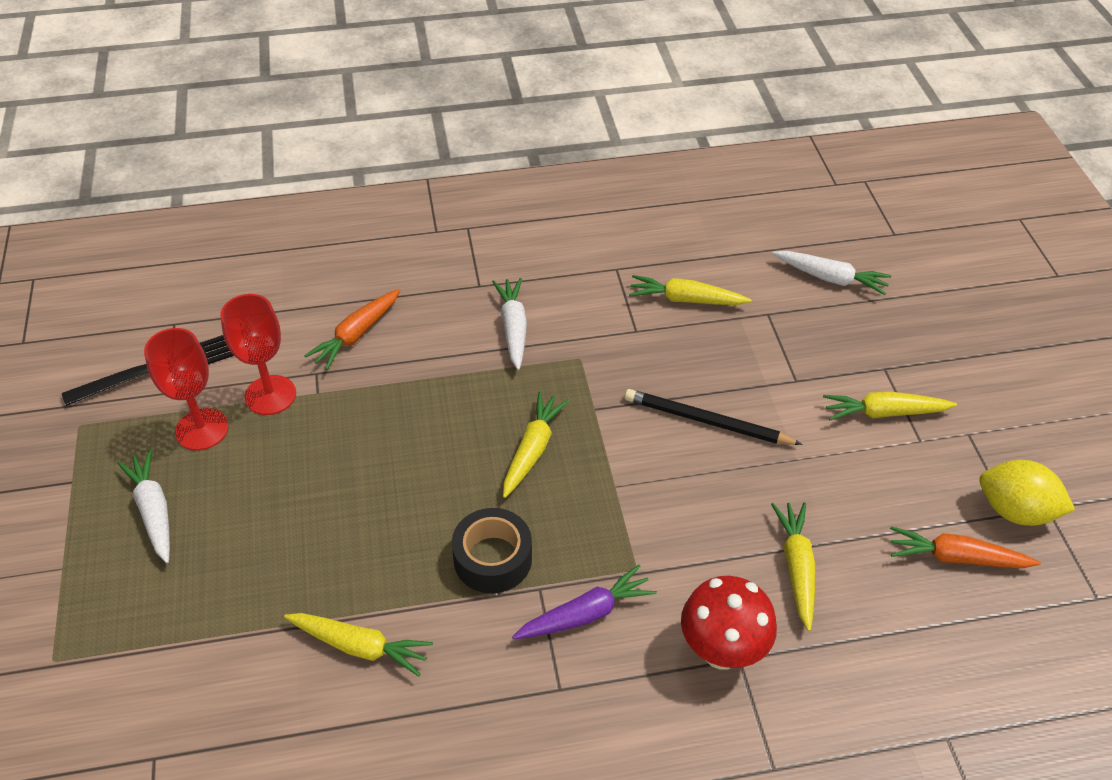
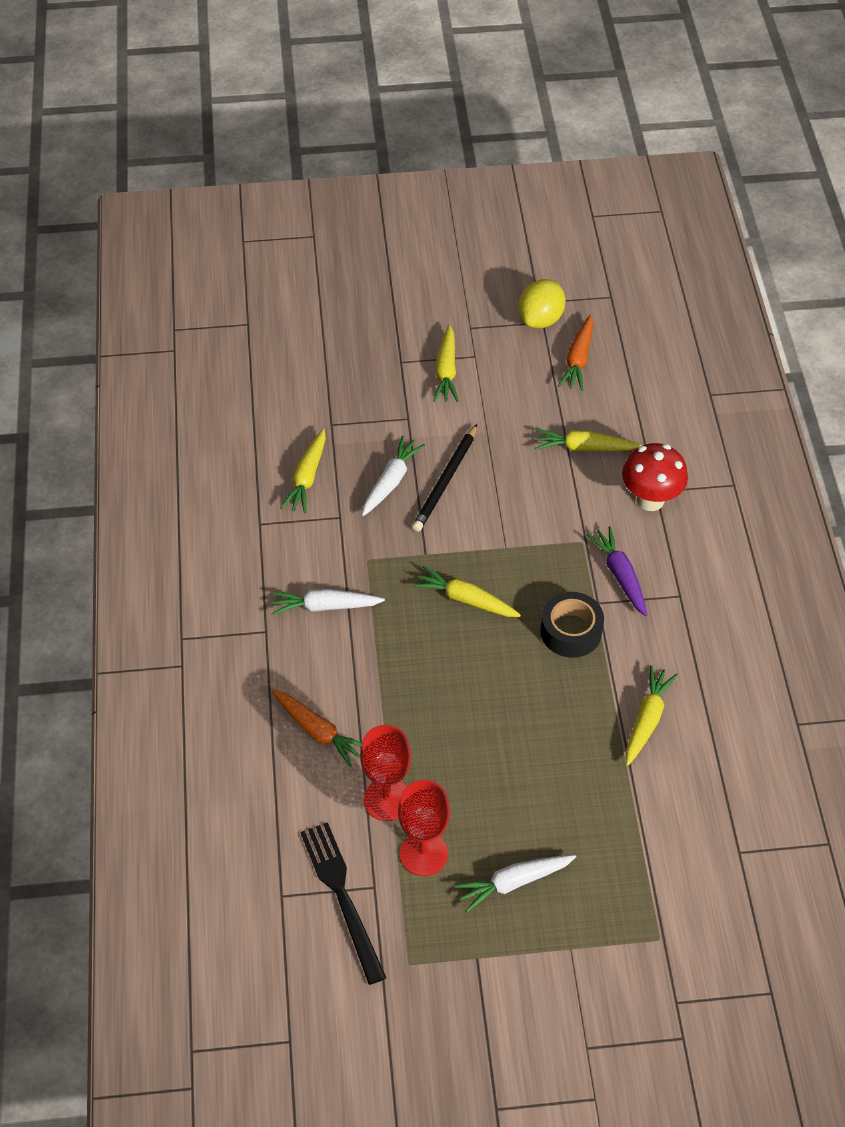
camera: 85 degrees left, 5 degrees up
(830, 278) = (295, 376): white carrot -> white carrot (391, 481)

